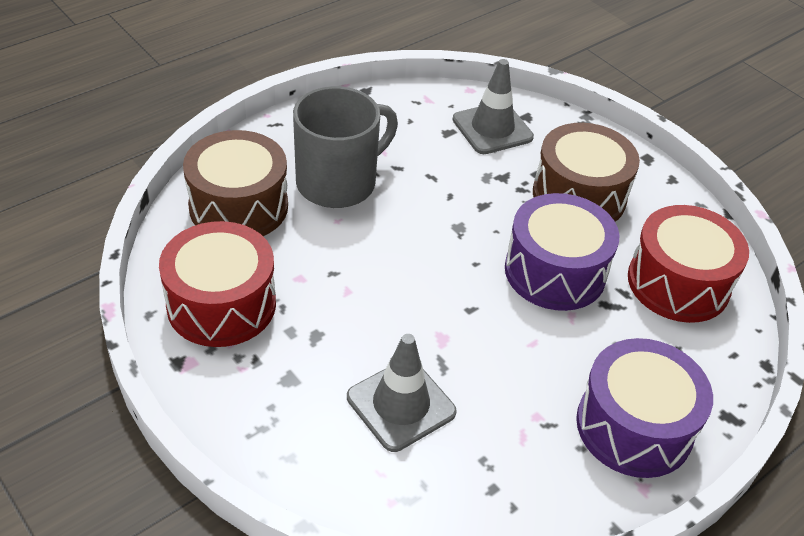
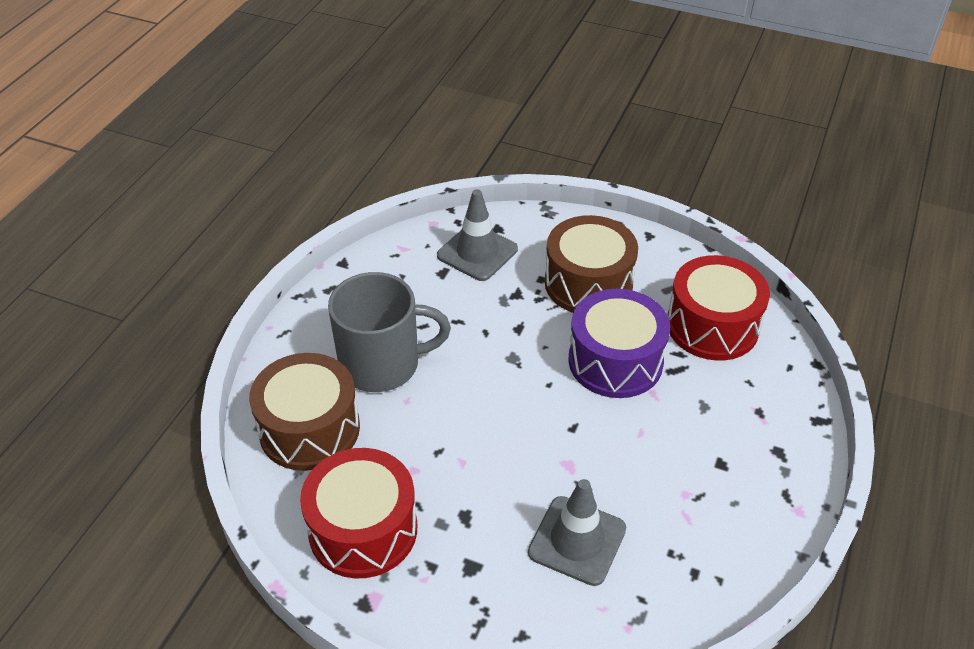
camera: 25 degrees left, 0 degrees up
(338, 182) = (382, 364): grey mug -> grey mug turned 60 degrees clockwise
(634, 426) = (760, 464): purple drum -> none

